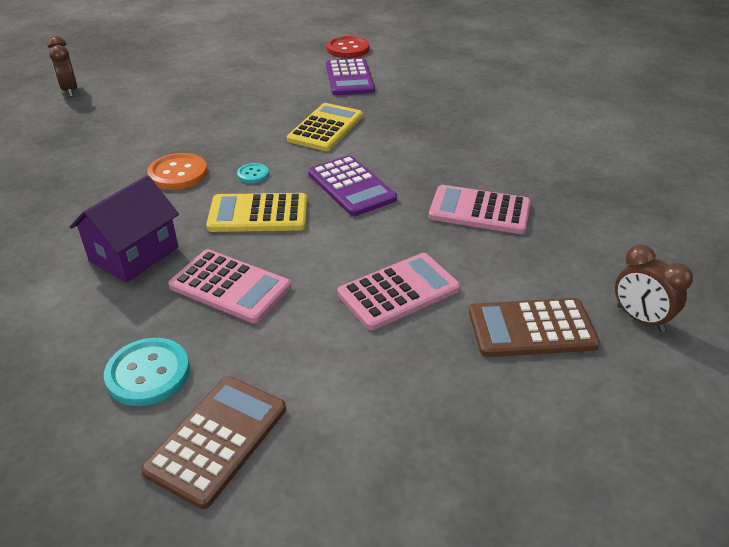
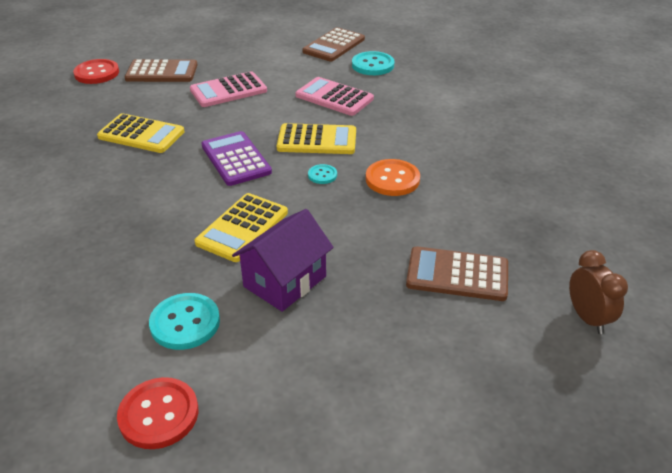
camera: 175 degrees left, 0 degrees up
(134, 254) = (404, 117): purple house -> purple house (285, 281)
(150, 108) = (457, 274): none -> brown calculator
(349, 78) = (185, 323): purple calculator -> turquoise button
(479, 211) = (141, 134): pink calculator -> yellow calculator
(640, 319) = (97, 73): brown clock -> red button

